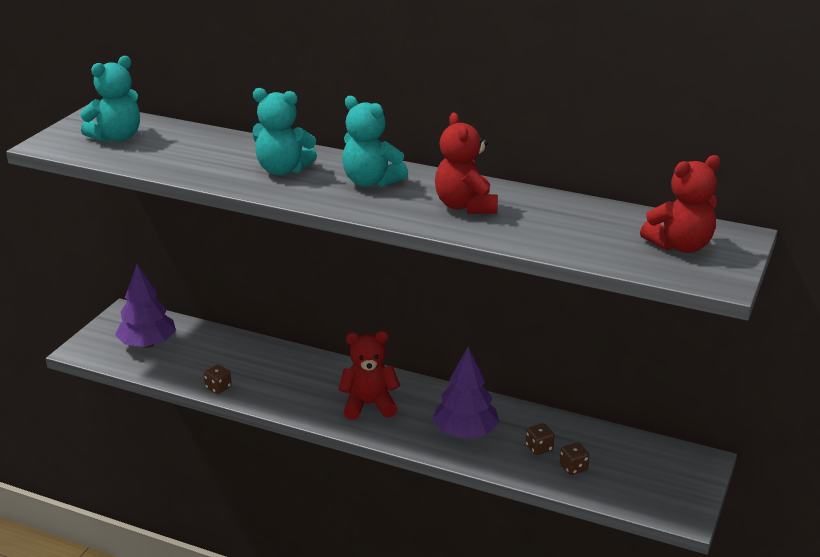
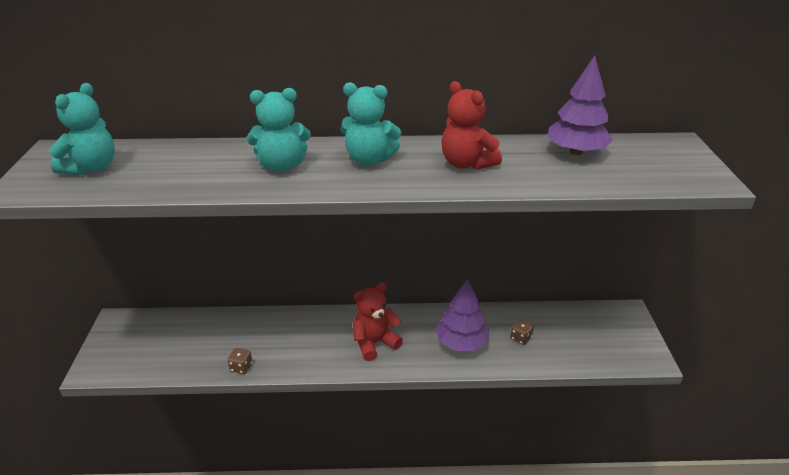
camera: 25 degrees left, 5 degrees up
(147, 344) = (153, 345): purple tree -> purple tree (575, 152)
(573, 467) = (555, 346): brown dice -> none
(680, 246) = (653, 159): red teddy bear -> none

